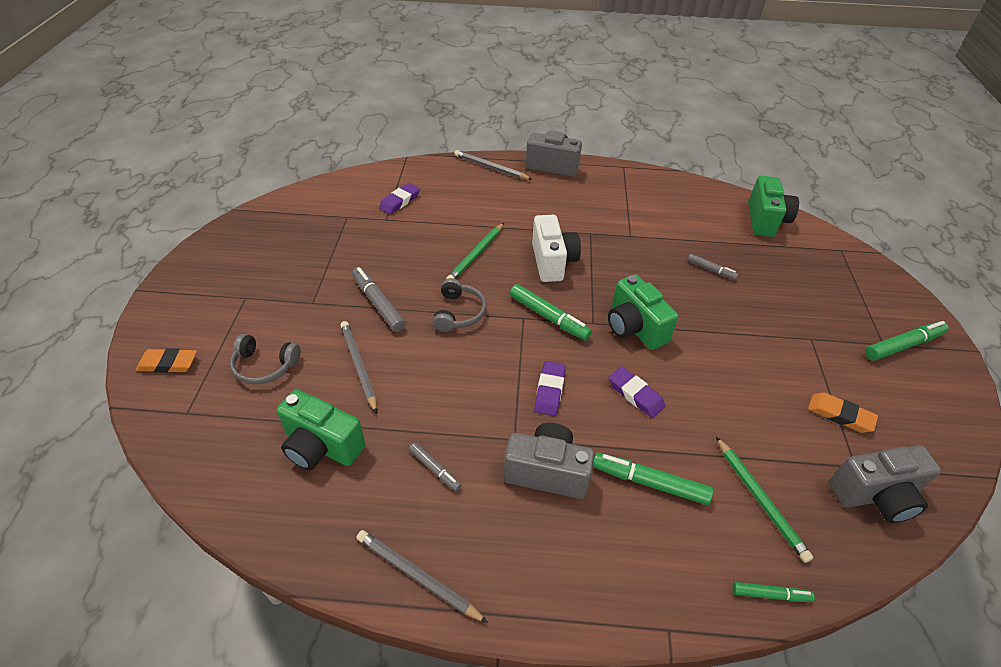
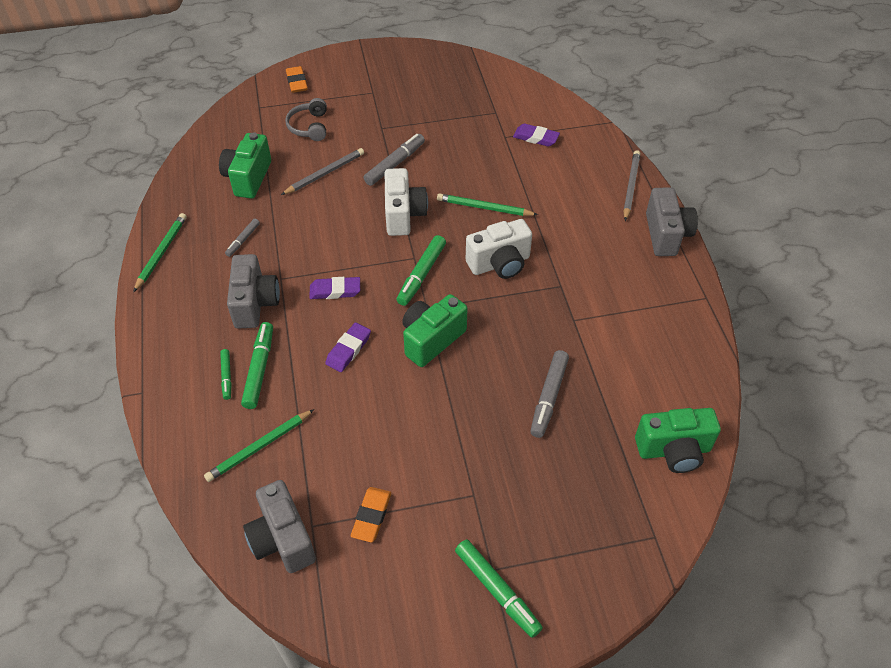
camera: 75 degrees right, 5 degrees up
(418, 576) = (161, 253): grey pencil -> green pencil
(459, 313) = (403, 215): grey headphones -> white camera
(711, 270) = (549, 397): grey marker -> grey marker, size x1.72
(770, 594) = (176, 455): green marker -> green marker (226, 376)

